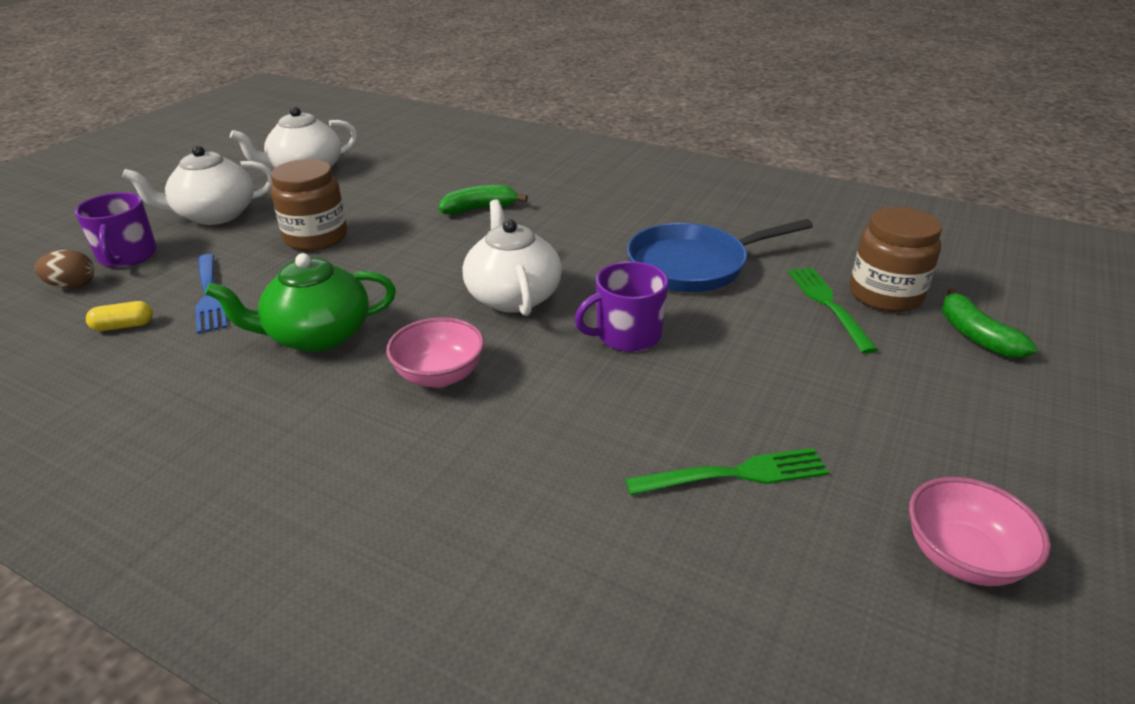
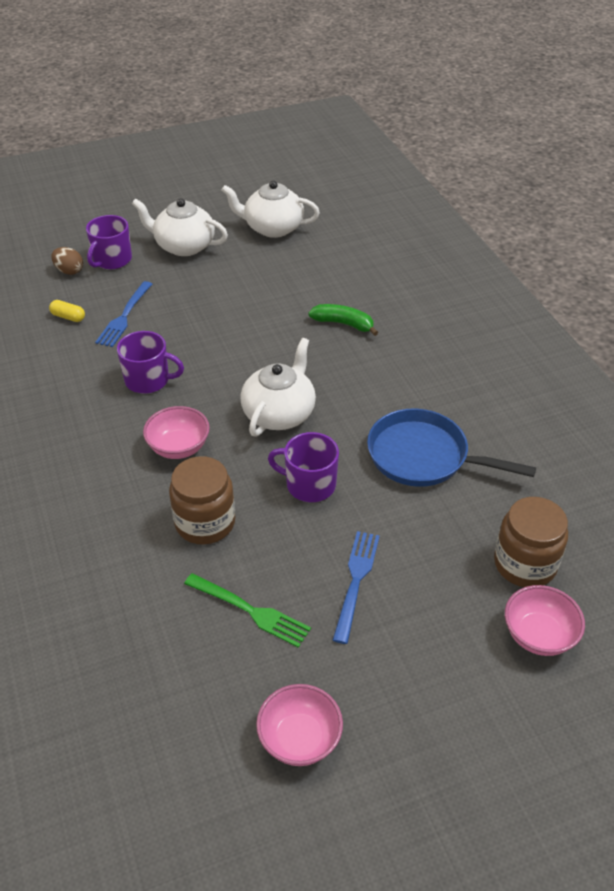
camera: 40 degrees right, 10 degrees up
(316, 238) = (220, 298): brown jar -> brown jar (205, 522)
(317, 336) = (148, 380): green teapot -> purple mug
(787, 385) = (356, 581): none -> blue fork
(828, 305) = (470, 545): green fork -> none
(975, 336) = (538, 635): green banana -> pink bowl

